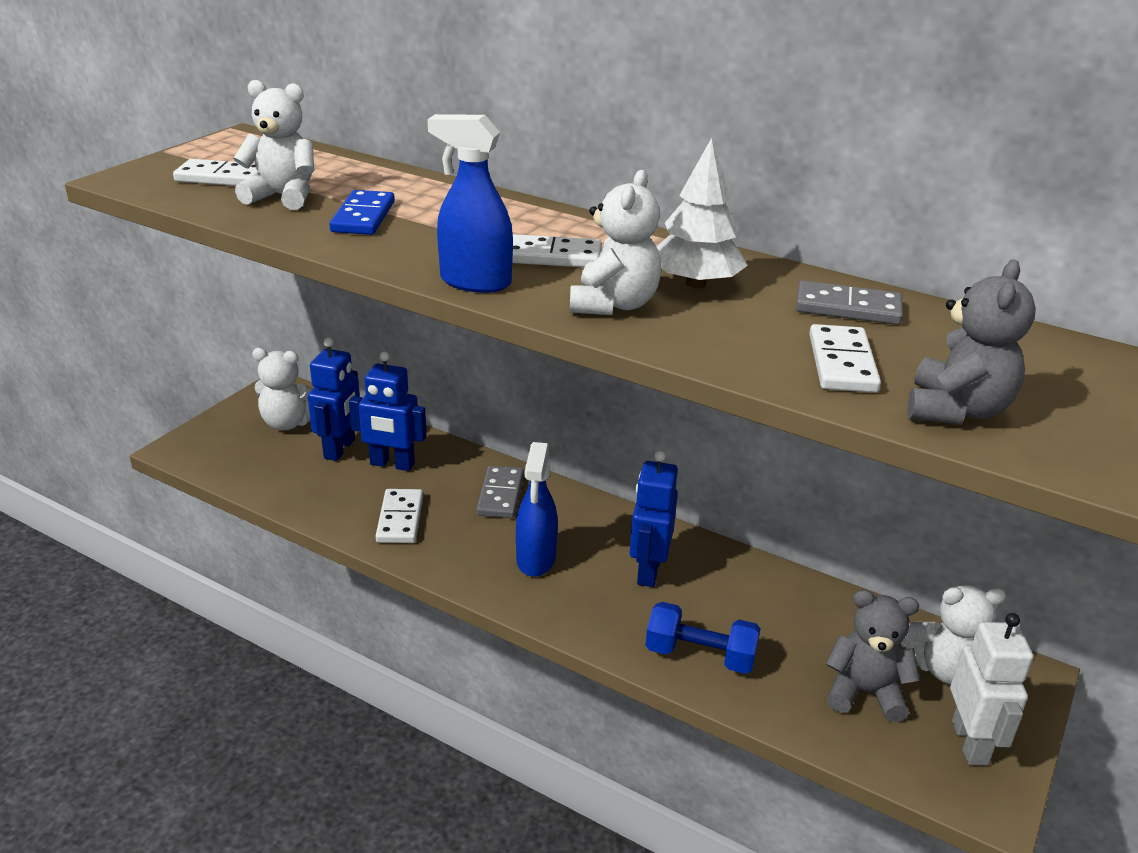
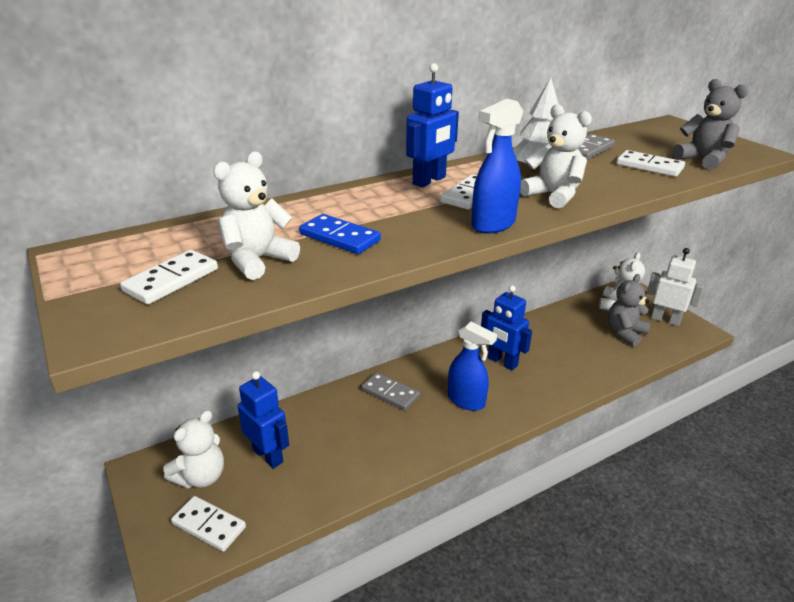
camera: 60 degrees left, 0 degrees up
(392, 464) = (313, 433): blue robot -> blue robot (429, 181)
(400, 519) = (382, 449): white domino -> white domino (209, 525)
(700, 655) = (580, 371): blue dumbbell -> none

